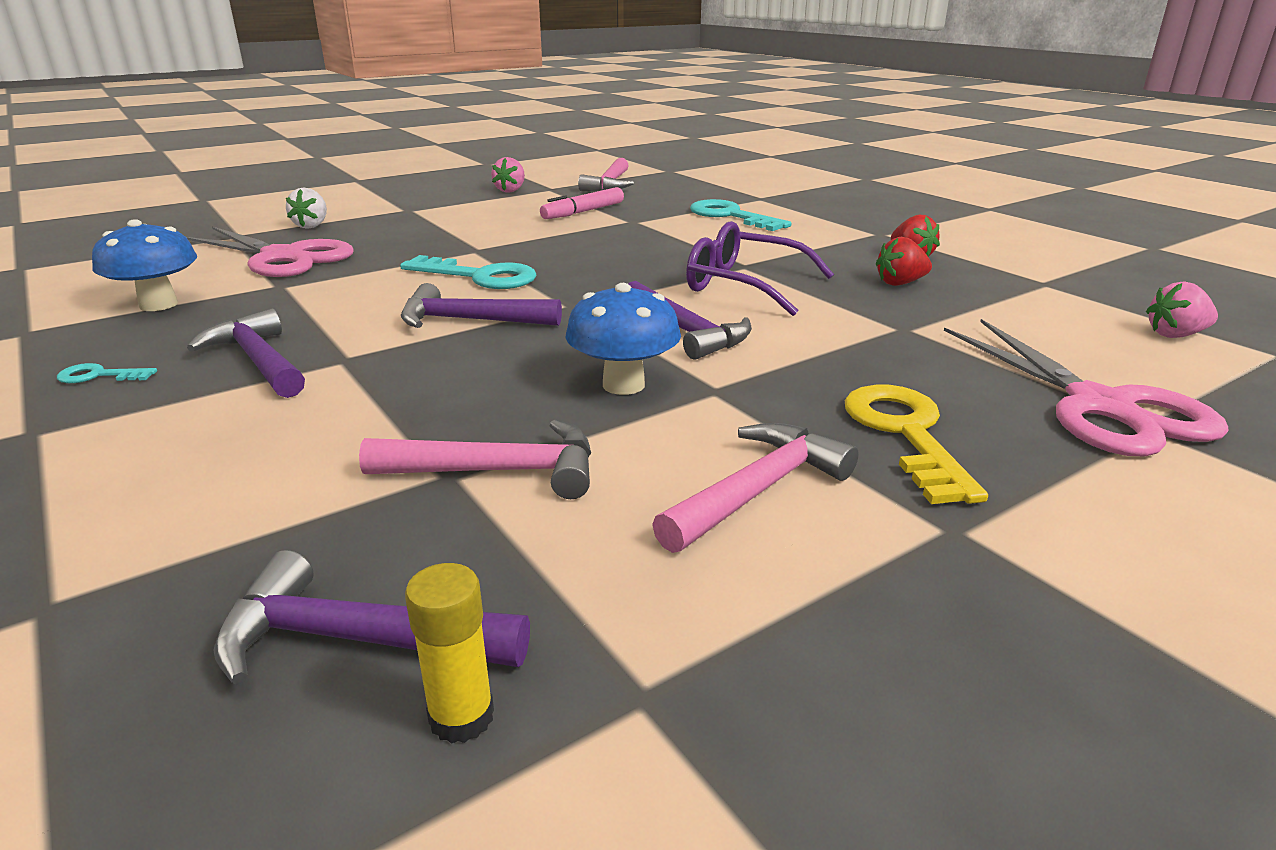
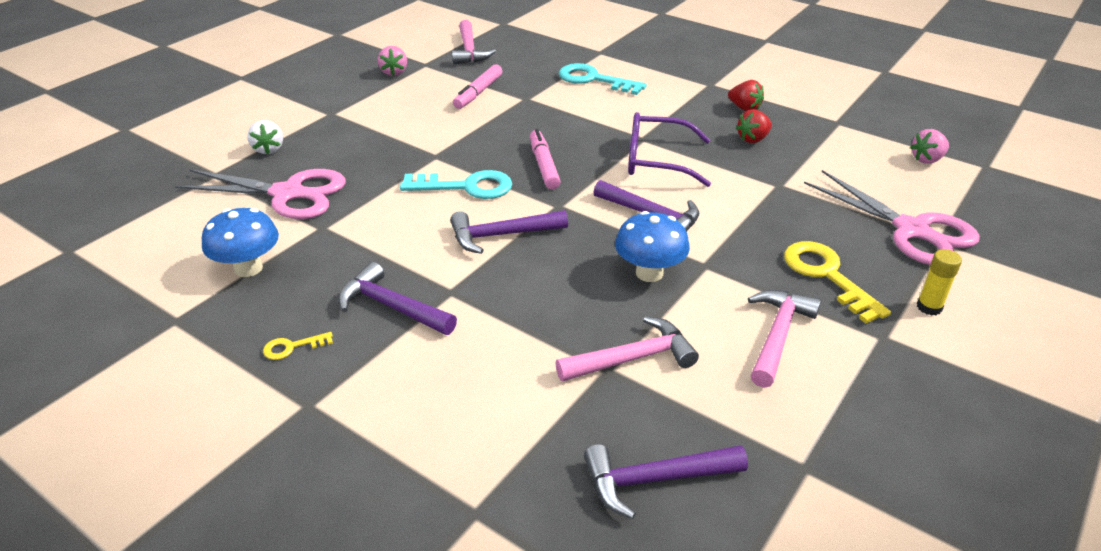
camera: 20 degrees left, 10 degrees up
(99, 376) = (292, 347): turquoise key -> yellow key
(461, 717) = (737, 501): yellow glue stick -> yellow glue stick (929, 307)
(593, 272) = (544, 165): none -> pink marker

